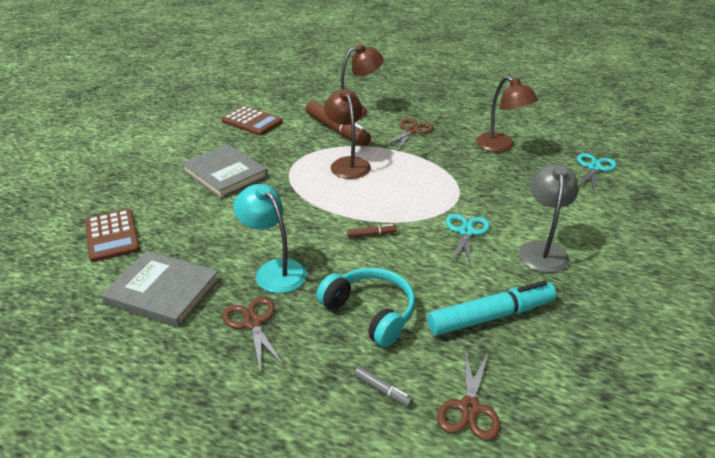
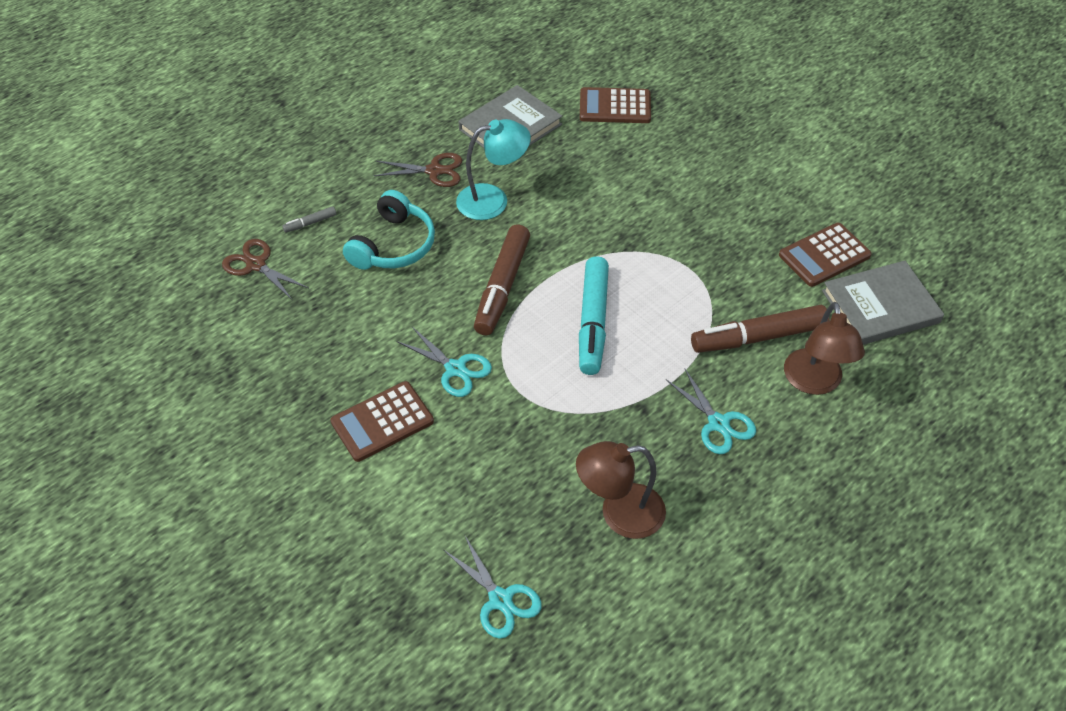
camera: 115 degrees right, 15 degrees up
(225, 174) = (692, 202): grey book -> grey book (880, 306)
(347, 163) = (660, 317): brown lamp -> none
(370, 312) = (393, 245): turquoise headphones -> turquoise headphones turned 45 degrees counterclockwise
(371, 234) = (502, 287): brown marker -> brown marker, size x2.35
(412, 131) = (718, 423): brown scissors -> turquoise scissors
(491, 316) = (328, 325): turquoise marker -> turquoise marker (592, 322)
(542, 250) = (382, 422): grey lamp -> brown calculator

